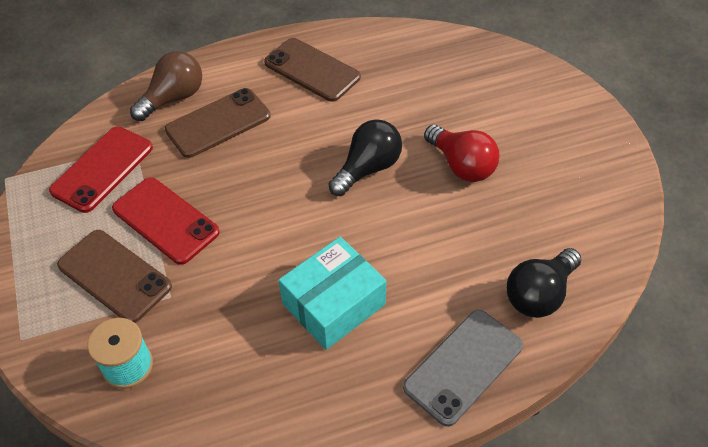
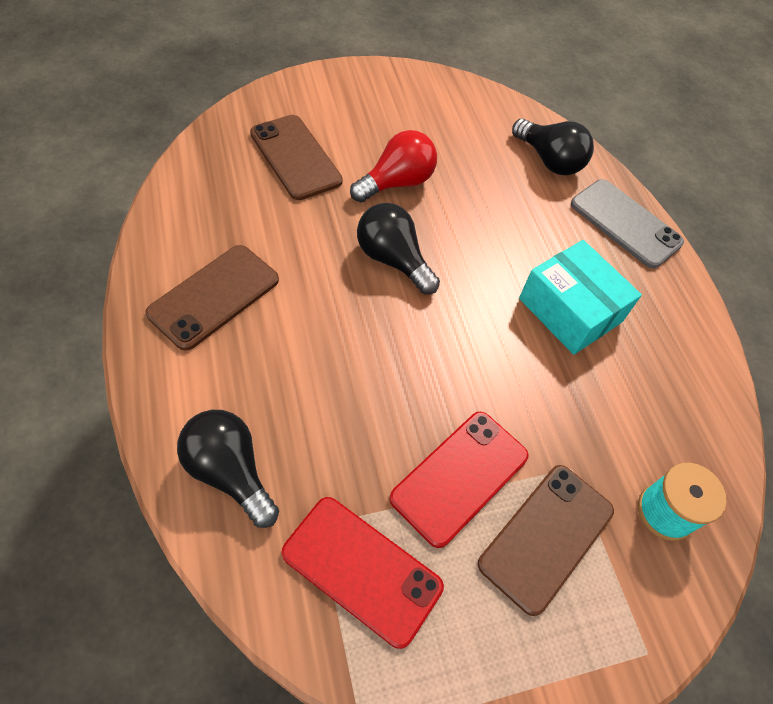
camera: 95 degrees left, 5 degrees up
(173, 98) = (229, 472): brown light bulb -> black light bulb
(218, 123) = (293, 412): brown phone -> brown phone (295, 157)

